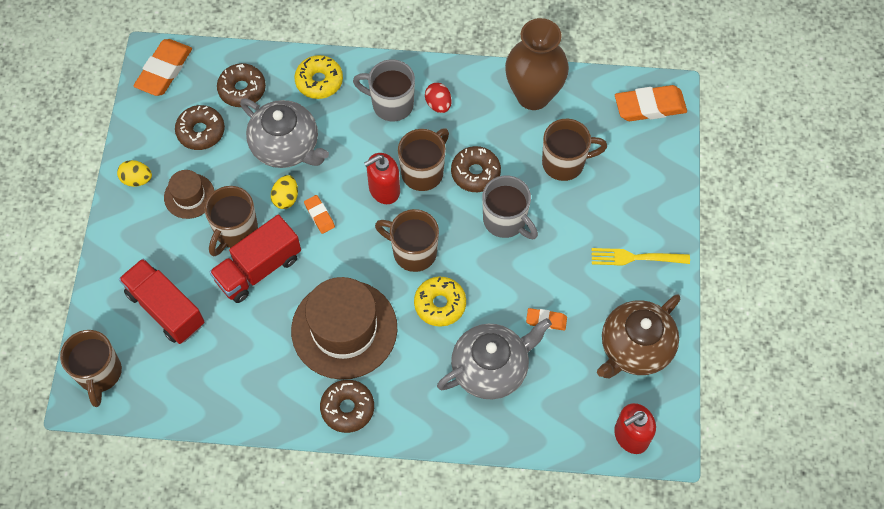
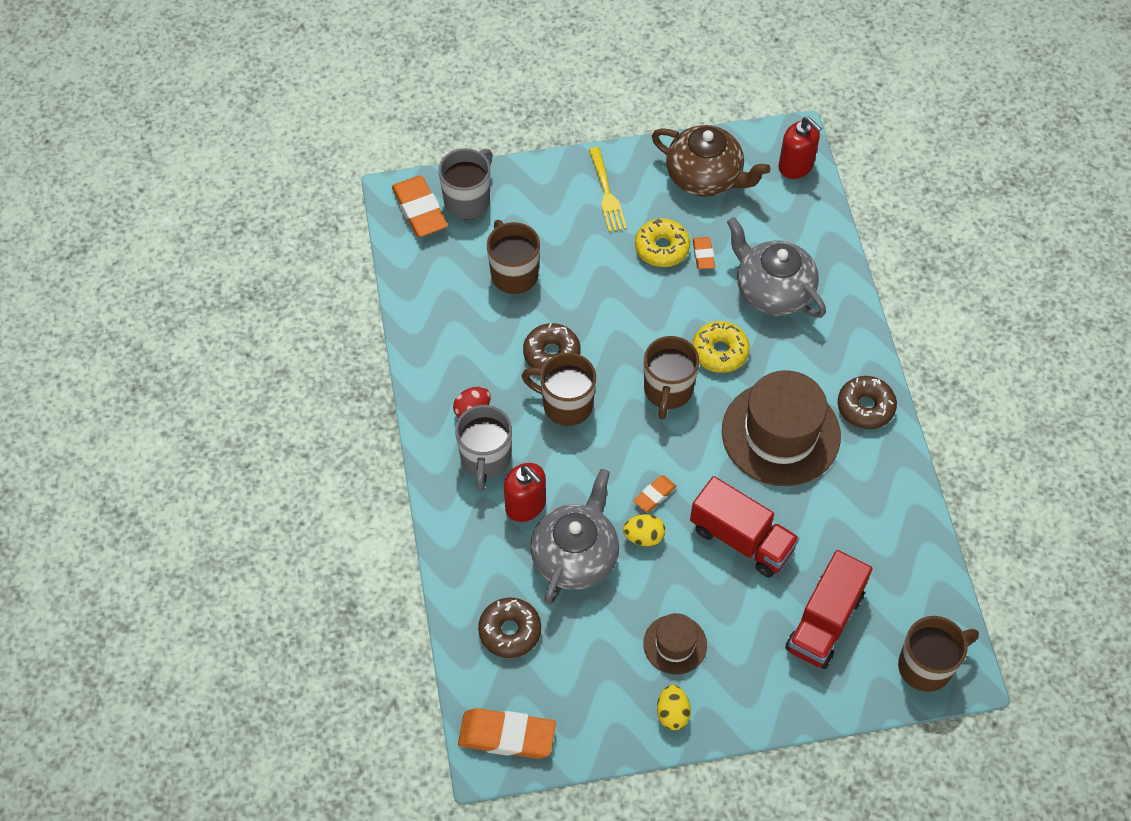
camera: 105 degrees left, 5 degrees down
(201, 131) = (583, 660): brown donut -> none
(235, 231) = (704, 578): brown mug -> none
(319, 81) = (474, 546): yellow donut -> yellow donut (662, 248)
(384, 189) = (600, 438): red soap dispenser -> red soap dispenser (525, 505)
(505, 221) = (601, 313): grey mug -> grey mug (468, 200)
(533, 95) = (434, 320): brown vase -> none

